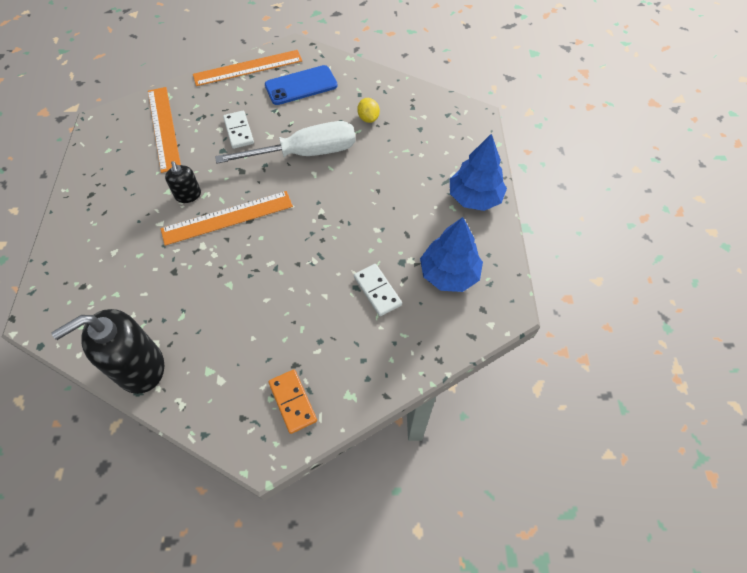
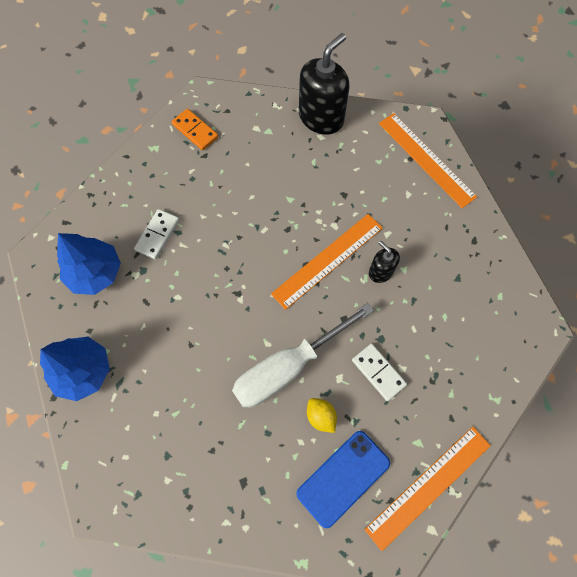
camera: 160 degrees right, 10 degrees up
(163, 128) = (464, 346): orange ruler -> orange ruler (426, 159)
(368, 118) = (235, 450): yellow lemon -> yellow lemon (321, 416)
(377, 291) = (157, 235): white domino -> white domino turned 75 degrees clockwise

